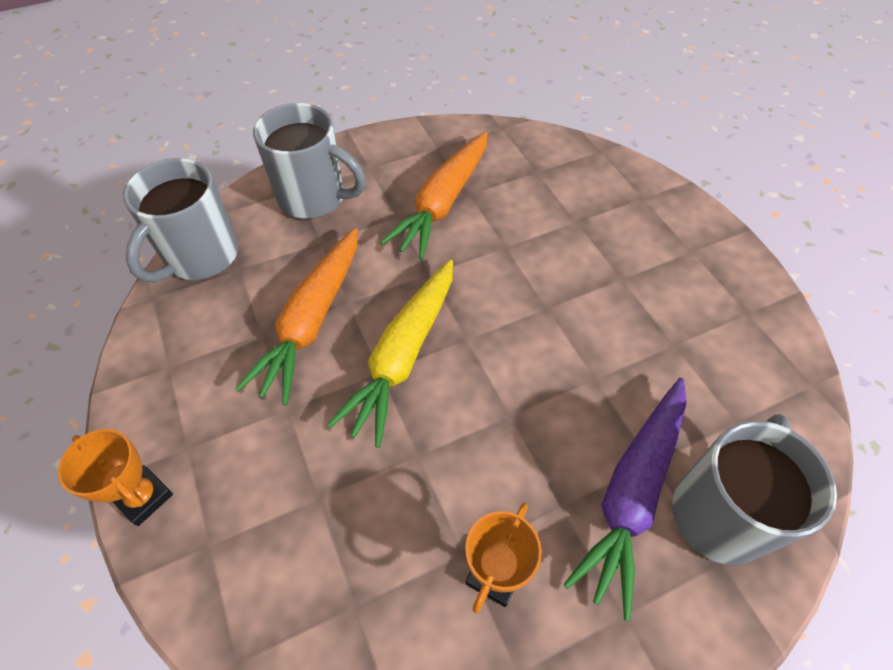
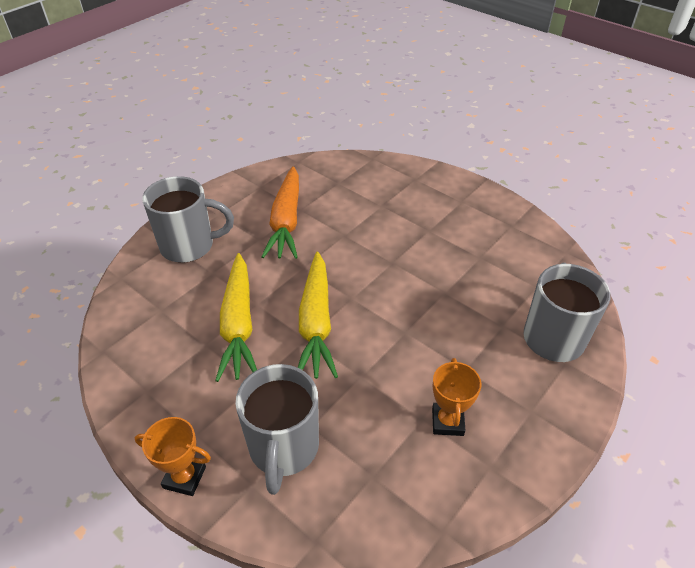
camera: 25 degrees left, 10 degrees down
(200, 257) = (125, 312): grey mug -> grey mug (283, 448)
(312, 321) = (239, 324): orange carrot -> yellow carrot
(632, 493) = (501, 346): purple carrot -> none

